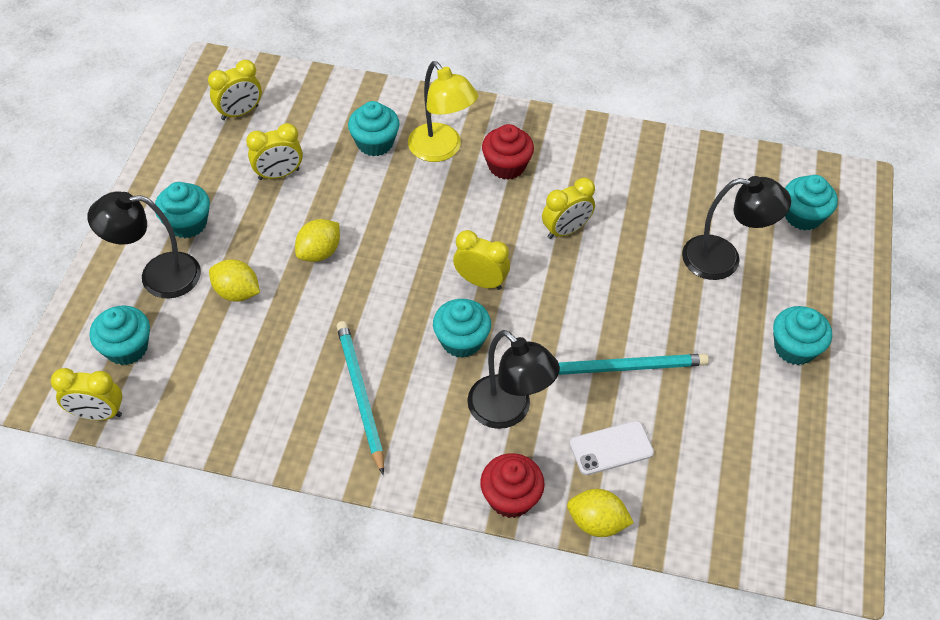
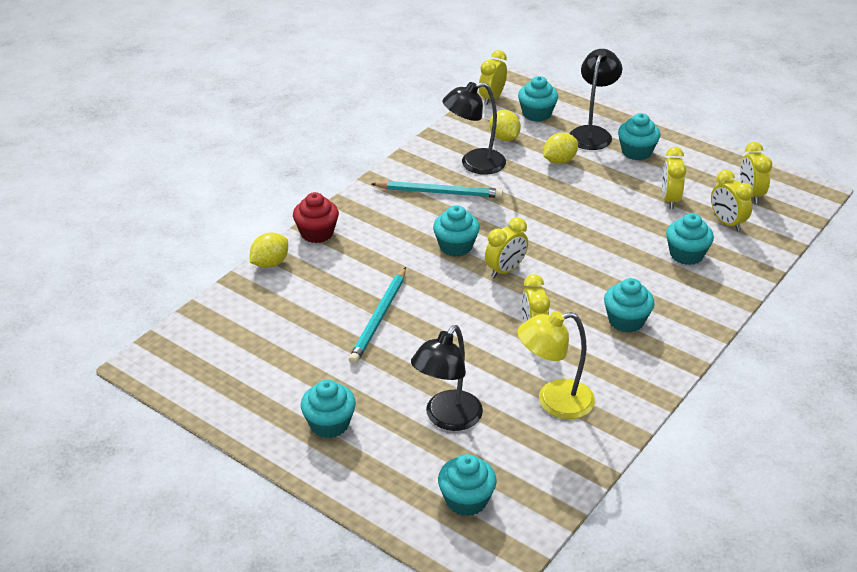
camera: 115 degrees right, 15 degrees down
(302, 122) = (727, 223): none -> yellow clock
(319, 252) = (577, 202): yellow lemon -> yellow lemon (504, 138)
(441, 150) = (662, 288): yellow lamp -> yellow lamp (554, 401)
(506, 166) = (626, 321): red cupcake -> turquoise cupcake
(508, 411) = (382, 251): black lamp -> black lamp (474, 164)
(611, 448) = (318, 288): white phone -> none

